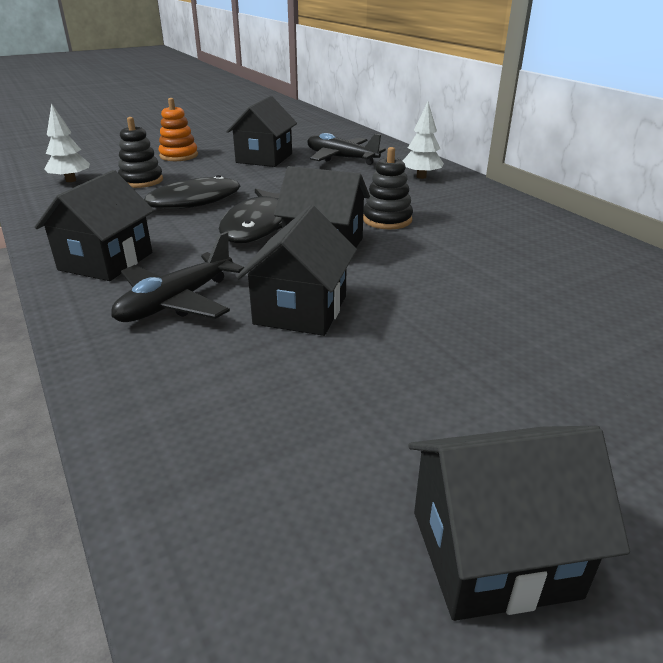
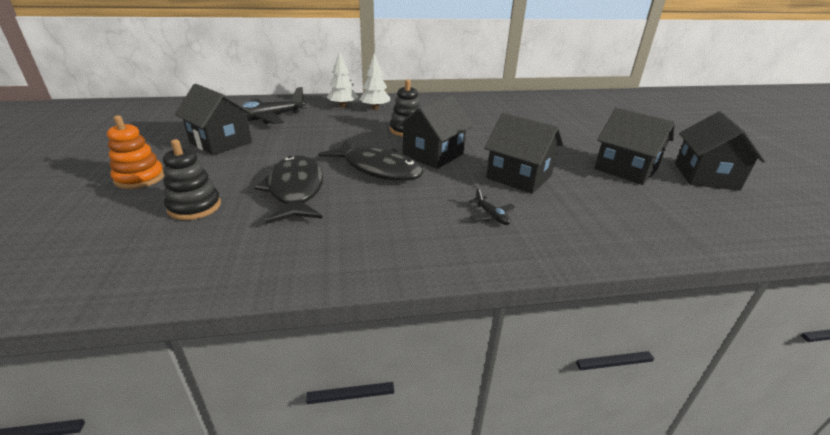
camera: 70 degrees left, 0 degrees up
(71, 180) = (118, 254): white tree -> white tree (375, 108)
(106, 261) = (397, 241): black house -> black house (625, 169)
(177, 302) = (491, 216): black plane -> black plane, size x0.48

